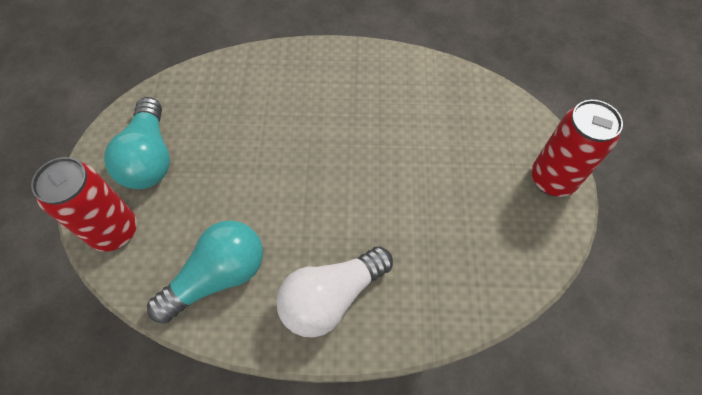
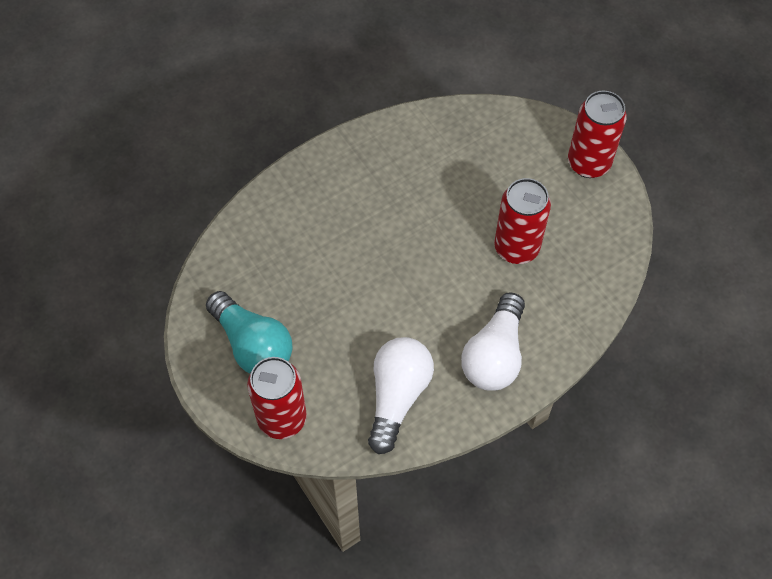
camera: 35 degrees left, 0 degrees up
(218, 277) = (397, 396): turquoise light bulb -> white light bulb
(428, 213) = (516, 247): none -> red can

